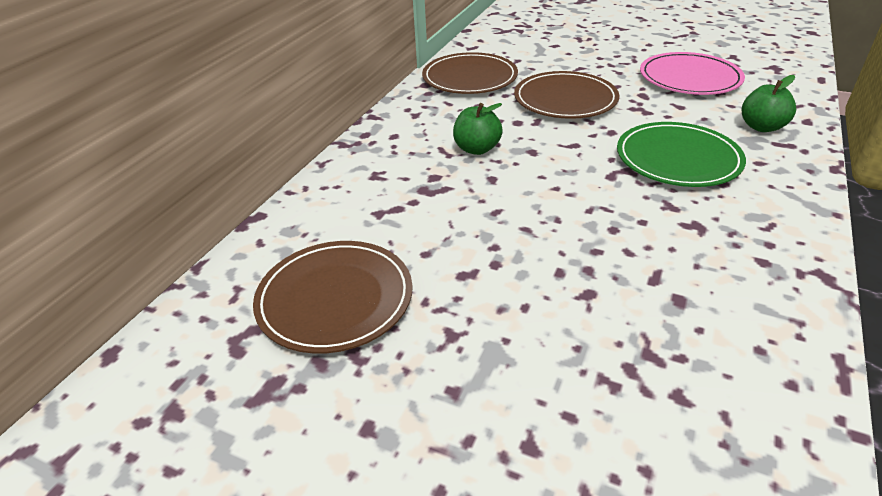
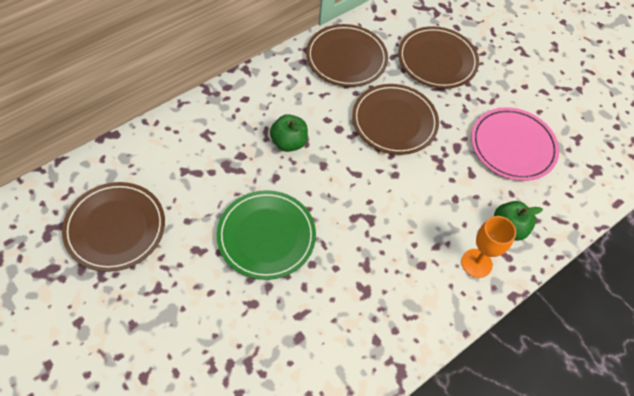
camera: 20 degrees right, 20 degrees up
(555, 53) = (437, 60): none -> brown plate
(678, 159) = (414, 226): green plate -> green plate (266, 236)
(770, 160) = (476, 263): none -> orange goblet

